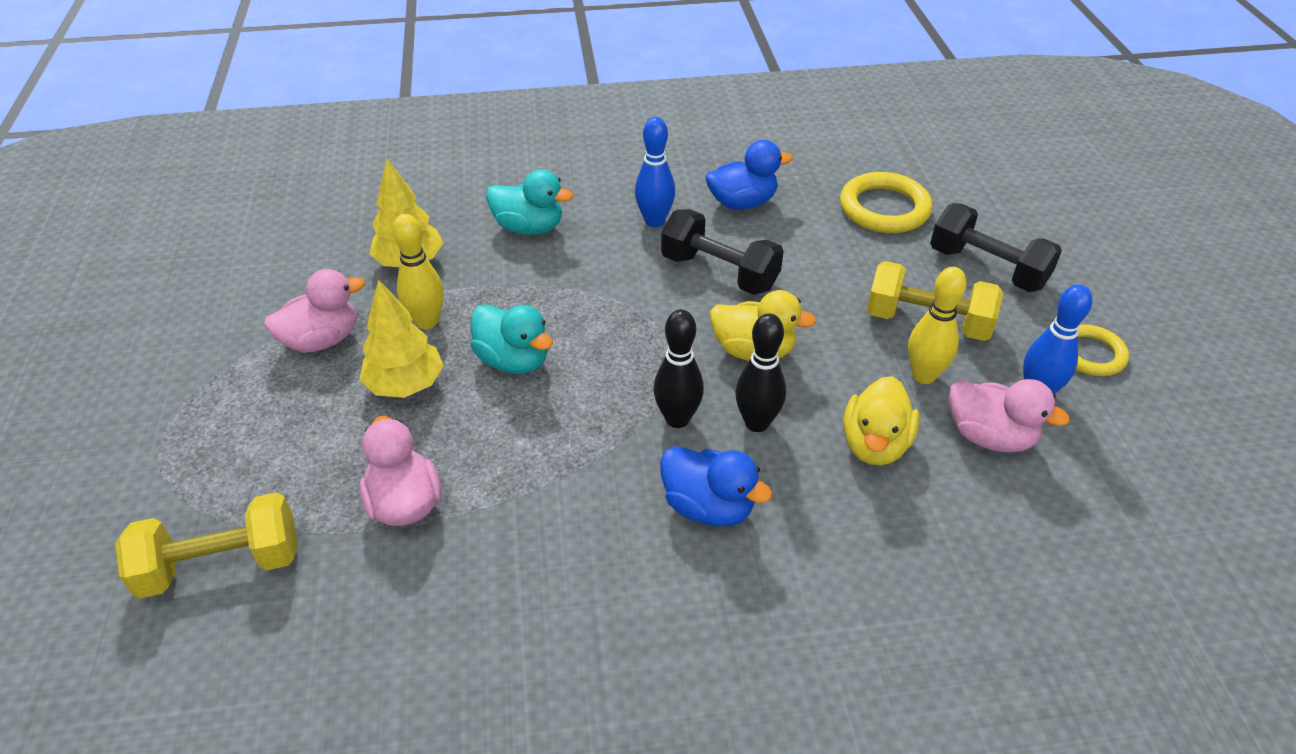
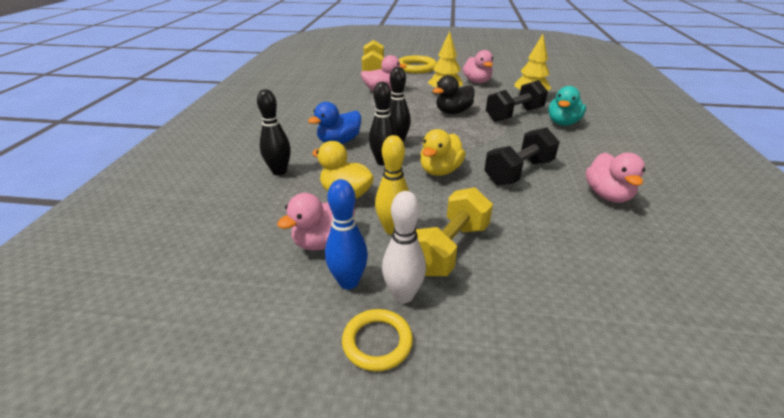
camera: 105 degrees right, 10 degrees down
(427, 322) = (485, 98): yellow bowling pin -> none
(513, 360) = (453, 112): turquoise duck -> black duck
(654, 221) = (576, 158): blue bowling pin -> none
(742, 203) = (607, 195): blue duck -> pink duck
(859, 560) = (279, 171): none -> black bowling pin
(884, 208) = (618, 271): yellow ring -> yellow ring (416, 68)
(987, 268) = (520, 314): black dumbbell -> black dumbbell (514, 115)
(1022, 347) = (403, 295): none -> white bowling pin

